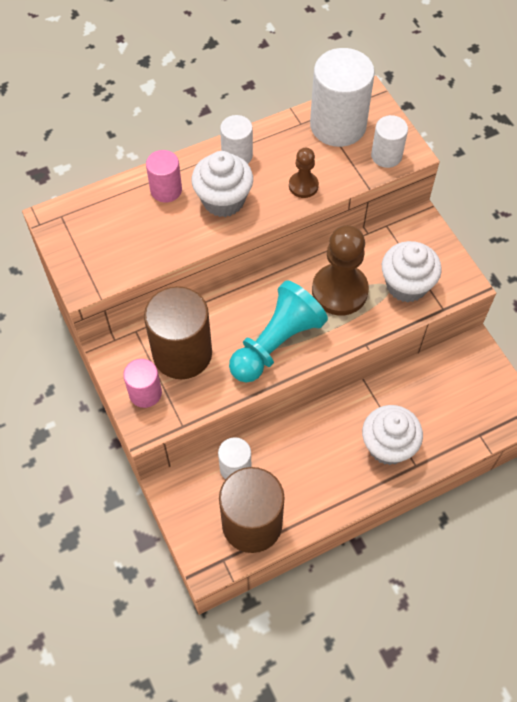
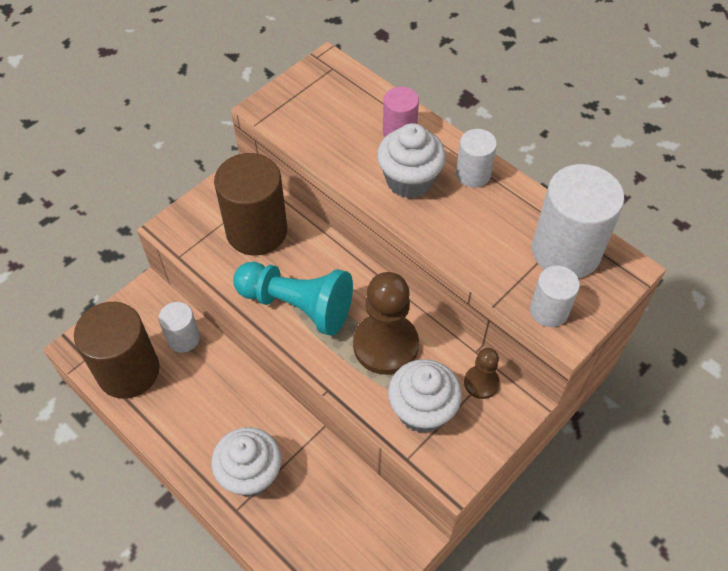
camera: 70 degrees right, 5 degrees down
(145, 393) = (204, 216): pink cylinder -> none
(303, 186) = (463, 243): brown pawn -> brown pawn (481, 383)

